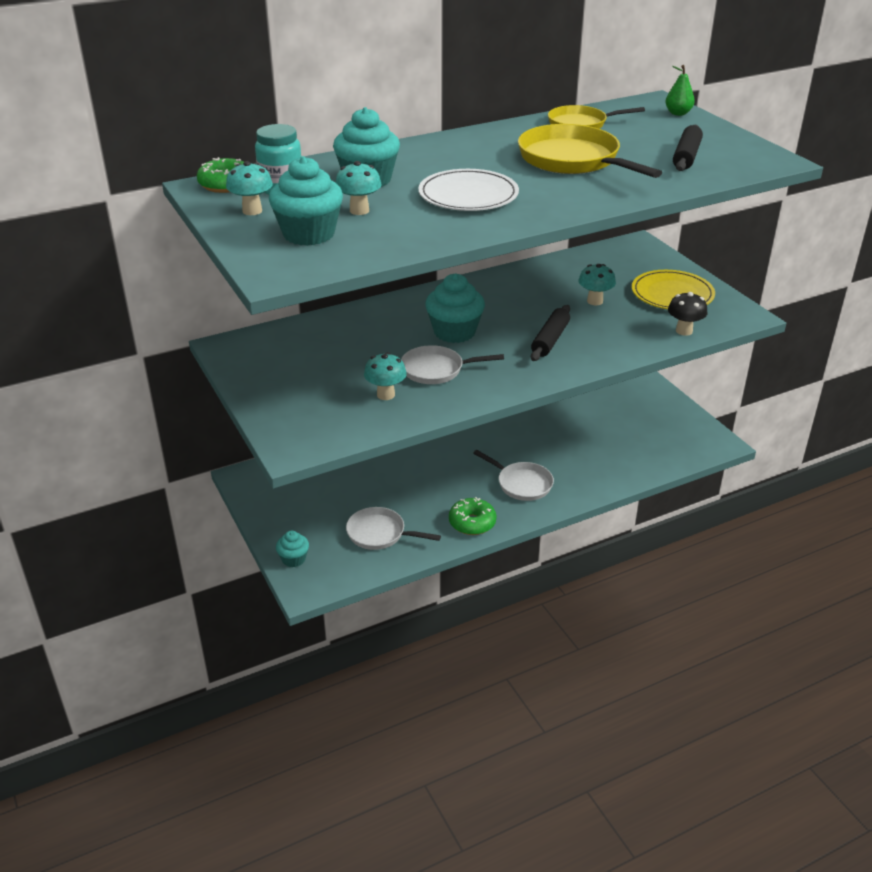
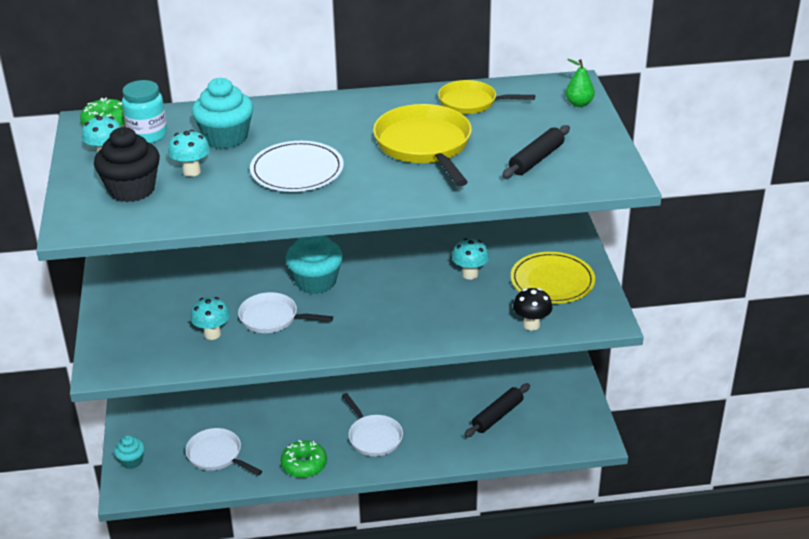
camera: 20 degrees right, 0 degrees up
(309, 234) = (132, 189): turquoise cupcake -> black cupcake
(550, 340) = (397, 308): black rolling pin -> black rolling pin (497, 416)

